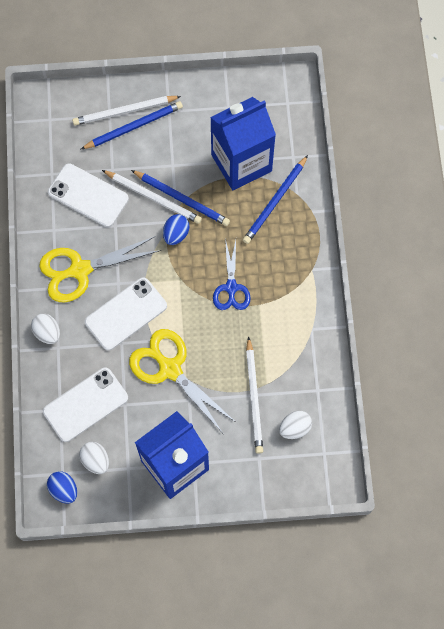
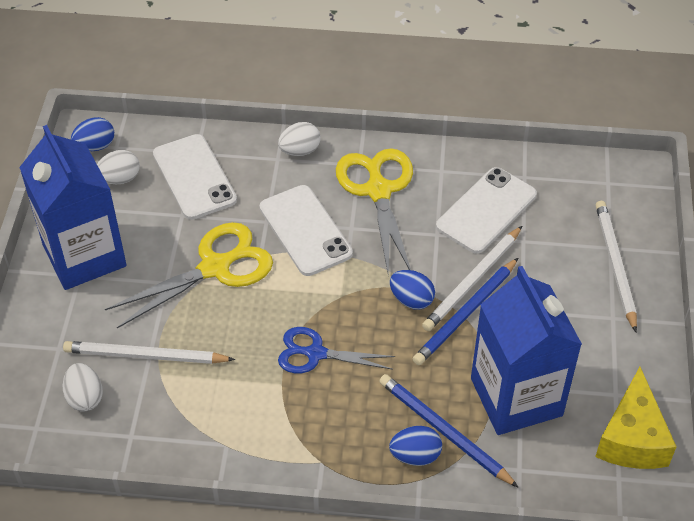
camera: 100 degrees right, 20 degrees down
(134, 126) = (589, 273): blue pencil -> none
(258, 96) = (632, 438): none -> yellow cheese
(296, 216) = (415, 455): none -> blue egg

